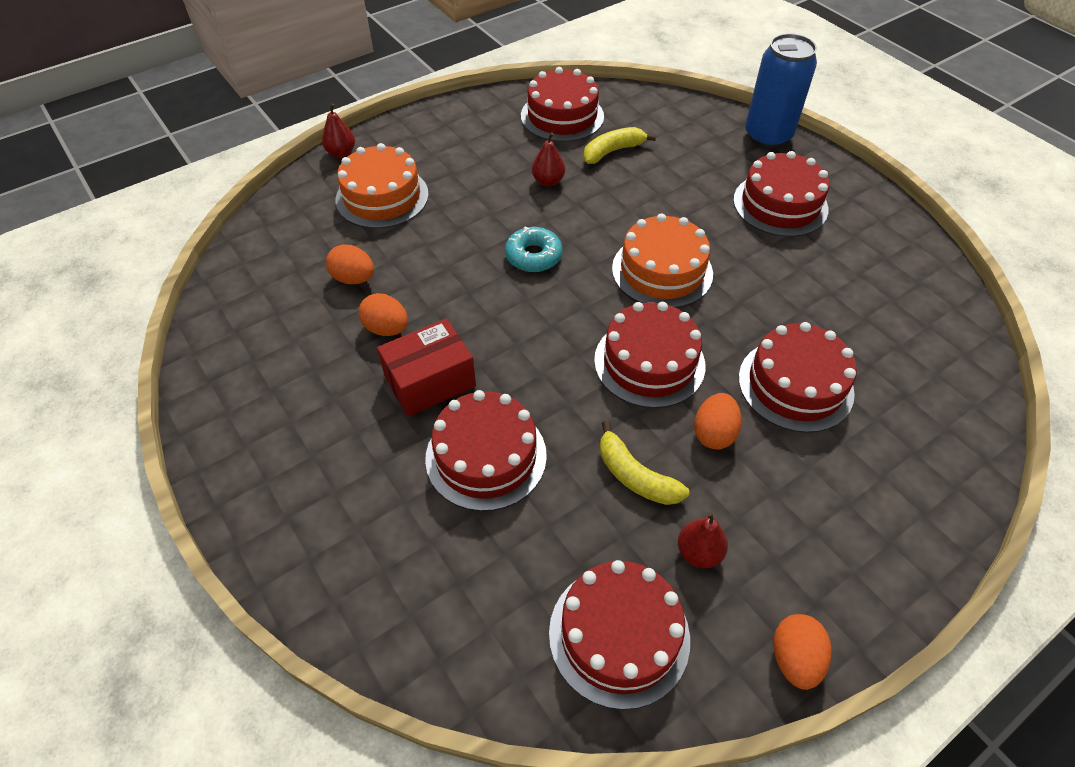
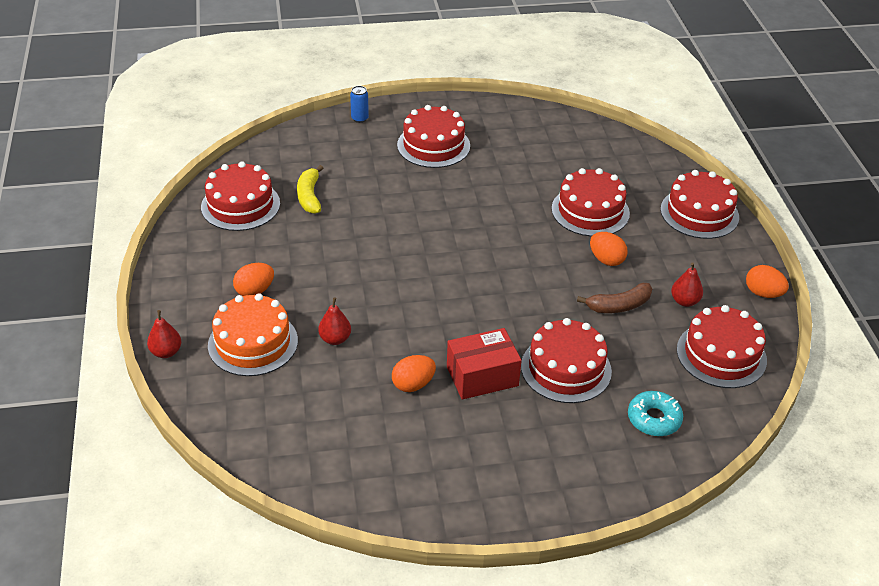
camera: 65 degrees left, 10 degrees down
(354, 278) = (342, 388): orange egg -> orange egg (255, 291)
(430, 381) = (482, 376): red box -> red box turned 75 degrees clockwise
(533, 256) = (393, 280): turquoise donut -> turquoise donut (654, 419)
(548, 181) = (315, 242): red pear -> red pear (335, 339)
(635, 476) = (619, 306): yellow banana -> brown banana
(649, 362) = (534, 263): red cake -> red cake (699, 213)
(662, 271) = (456, 224): orange cake -> none
(767, 136) = (359, 118): blue can -> blue can, size x0.43

